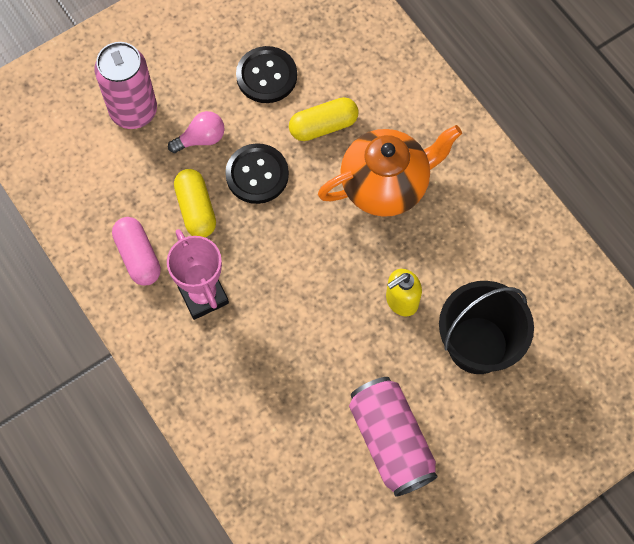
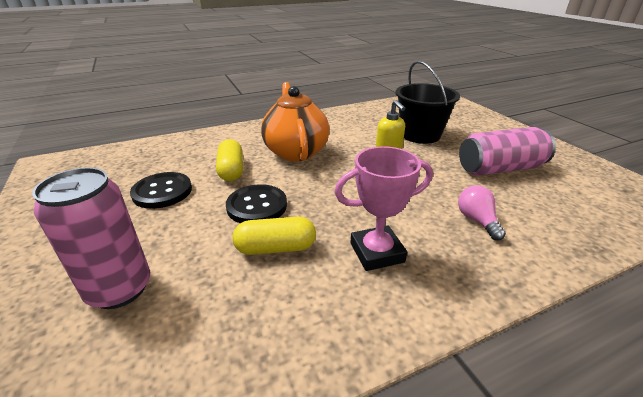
camera: 80 degrees left, 35 degrees down
(138, 256) = (319, 304): pink capsule -> none
(201, 139) = (196, 237): pink light bulb -> pink light bulb (477, 221)

